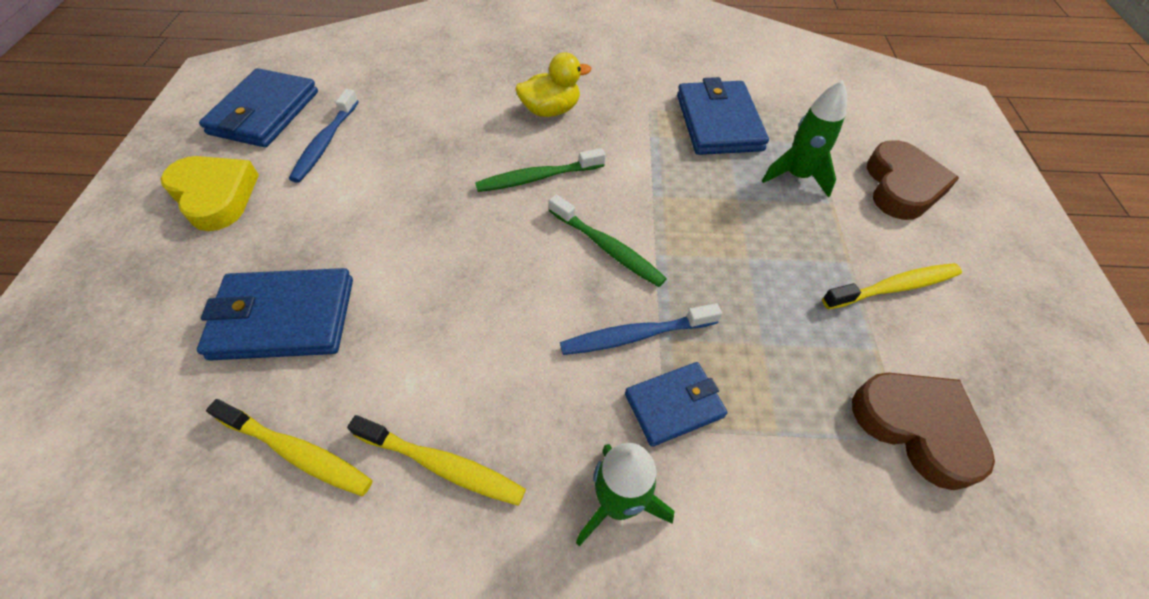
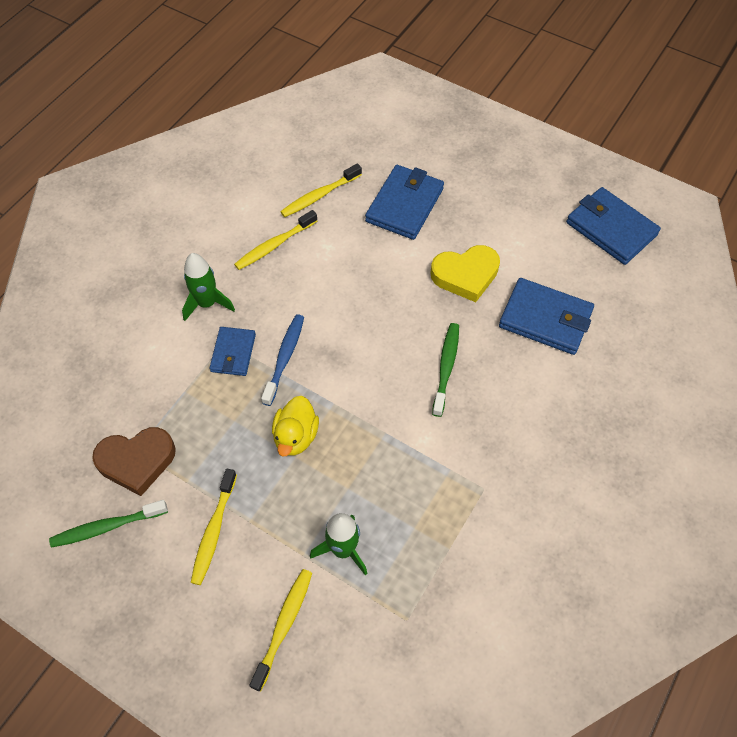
camera: 120 degrees right, 5 degrees up
(215, 196) = (528, 190): yellow heart -> yellow heart (465, 275)
(325, 143) = (555, 256): blue toothbrush -> none
(551, 110) = (521, 412): yellow duck -> yellow duck (296, 436)
(607, 248) = (356, 378): green toothbrush -> green toothbrush (107, 527)
(718, 122) = (438, 534): blue wallet -> blue wallet (545, 319)
(901, 186) = (284, 625): brown heart -> yellow toothbrush

